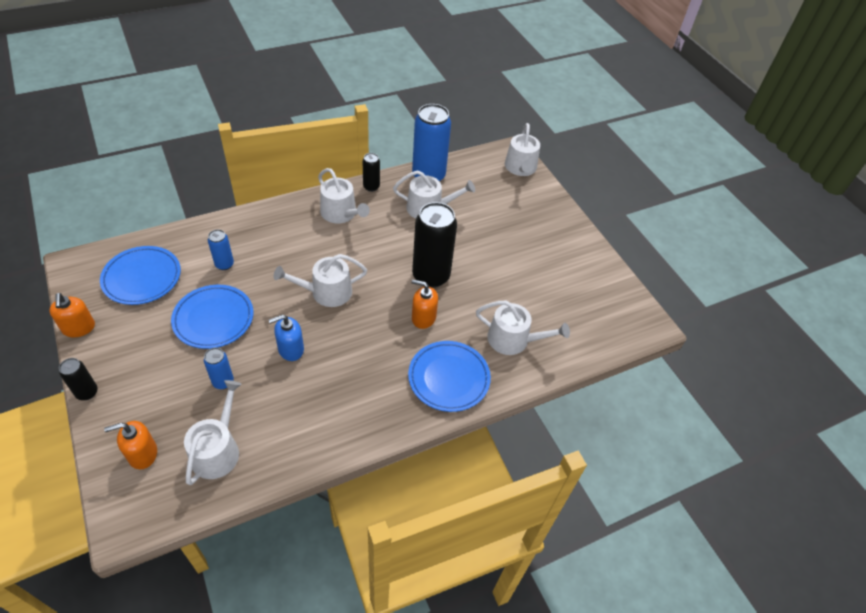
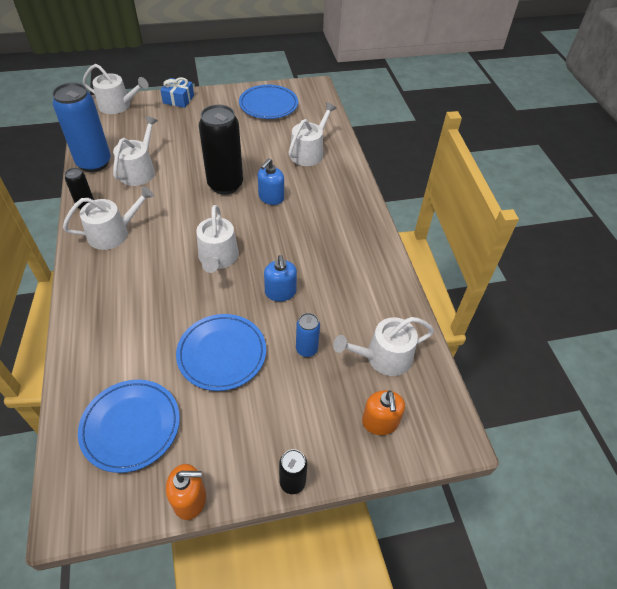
camera: 75 degrees left, 0 degrees up
(218, 450) = (383, 357): white watering can -> white watering can turned 45 degrees counterclockwise
(224, 264) = (144, 340): blue can -> none
(423, 318) = (271, 198): orange soap dispenser -> blue soap dispenser
(449, 378) = (337, 194): blue plate -> blue plate (268, 105)
(555, 208) = (178, 99): none -> blue gift

